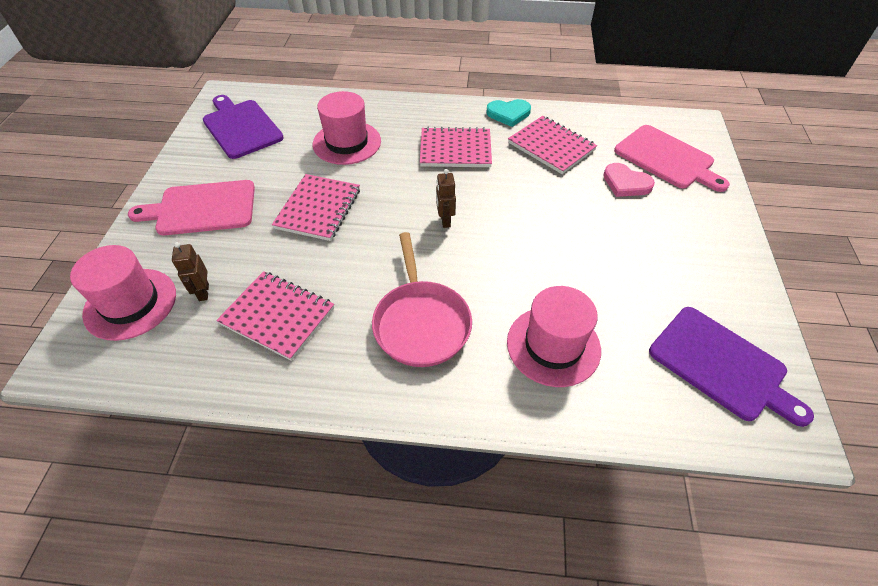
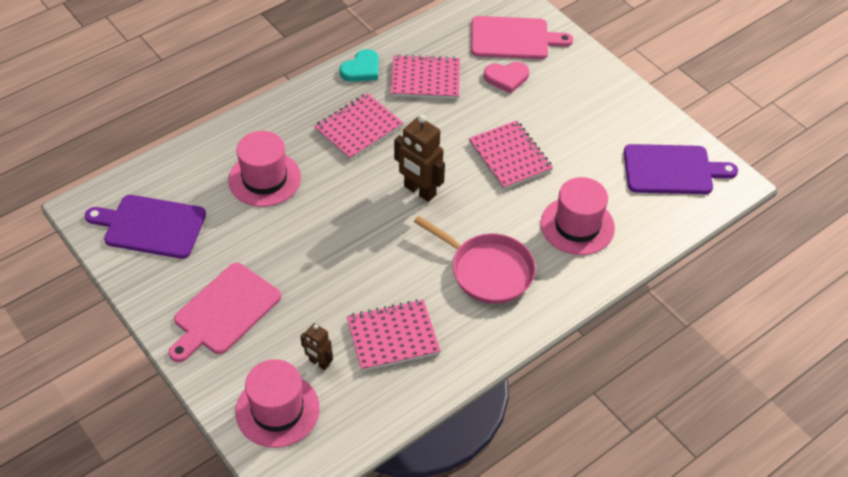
camera: 45 degrees left, 0 degrees up
(318, 209) = (317, 247): pink notebook -> pink notebook (510, 156)
(445, 221) = (419, 191): brown robot -> brown robot, size x1.78

